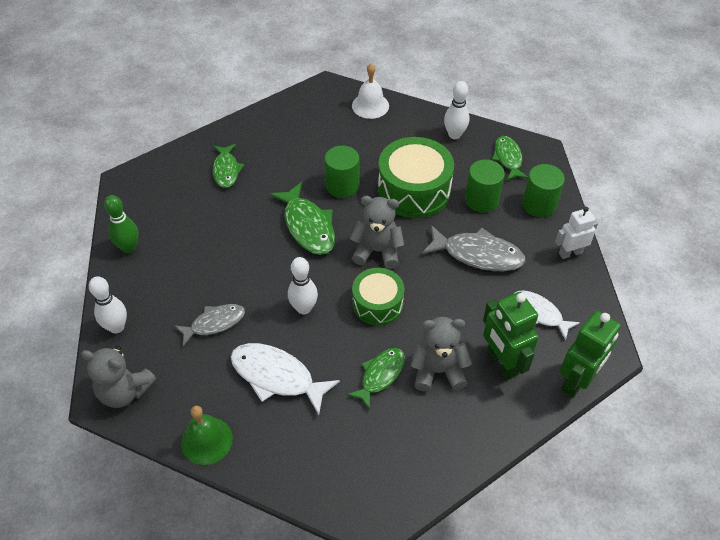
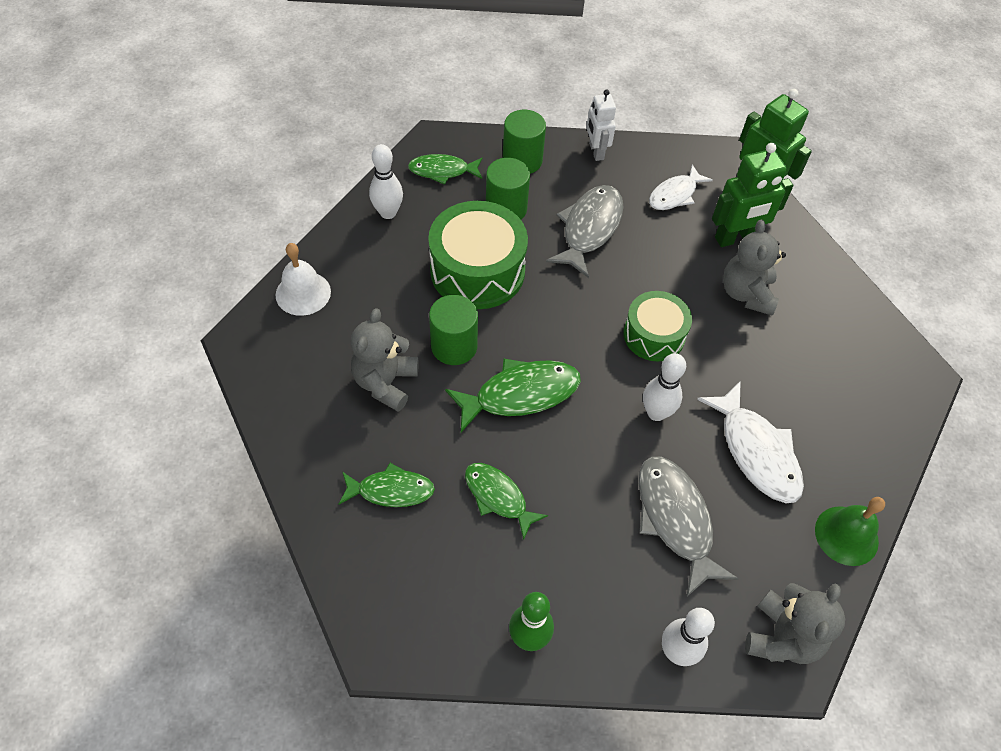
camera: 85 degrees left, 5 degrees up
(214, 323) = (675, 519): grey fish -> grey fish, size x1.53
(277, 376) = (756, 452): white fish -> white fish turned 60 degrees counterclockwise
(377, 251) = (573, 324): grey teddy bear -> grey teddy bear (385, 383)
(380, 375) = (753, 347): green fish -> green fish (498, 497)

